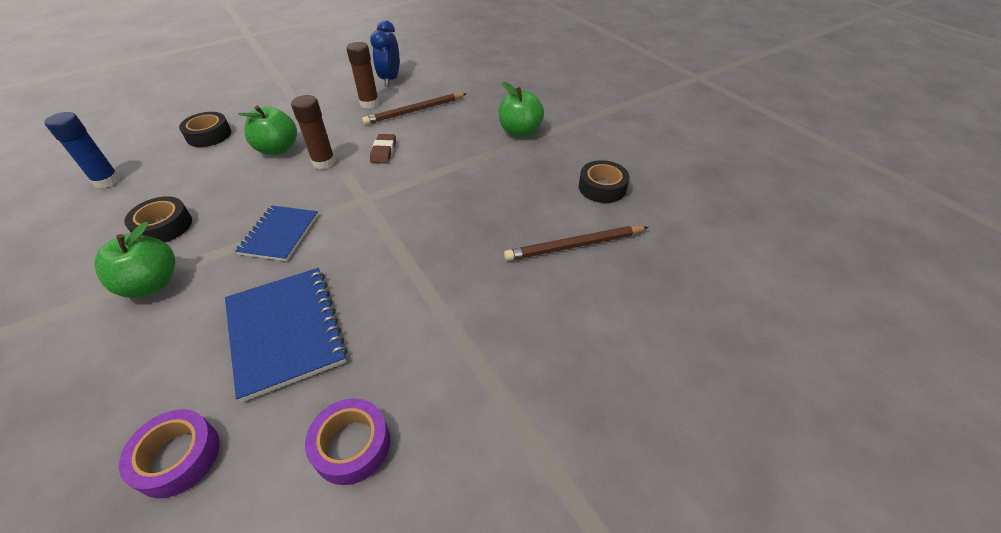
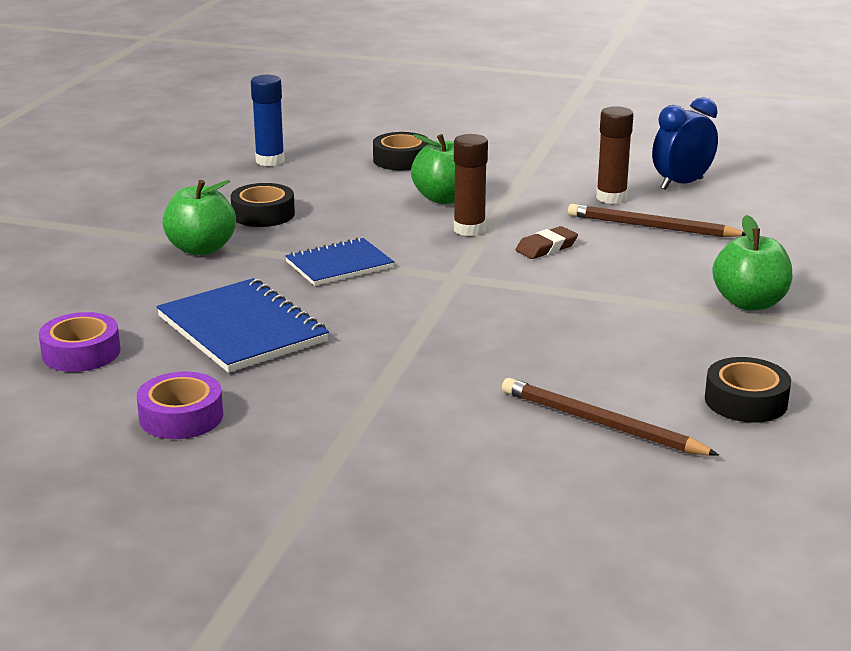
camera: 50 degrees right, 20 degrees down
(285, 332) = (241, 329): blue notebook -> blue notebook turned 60 degrees counterclockwise

